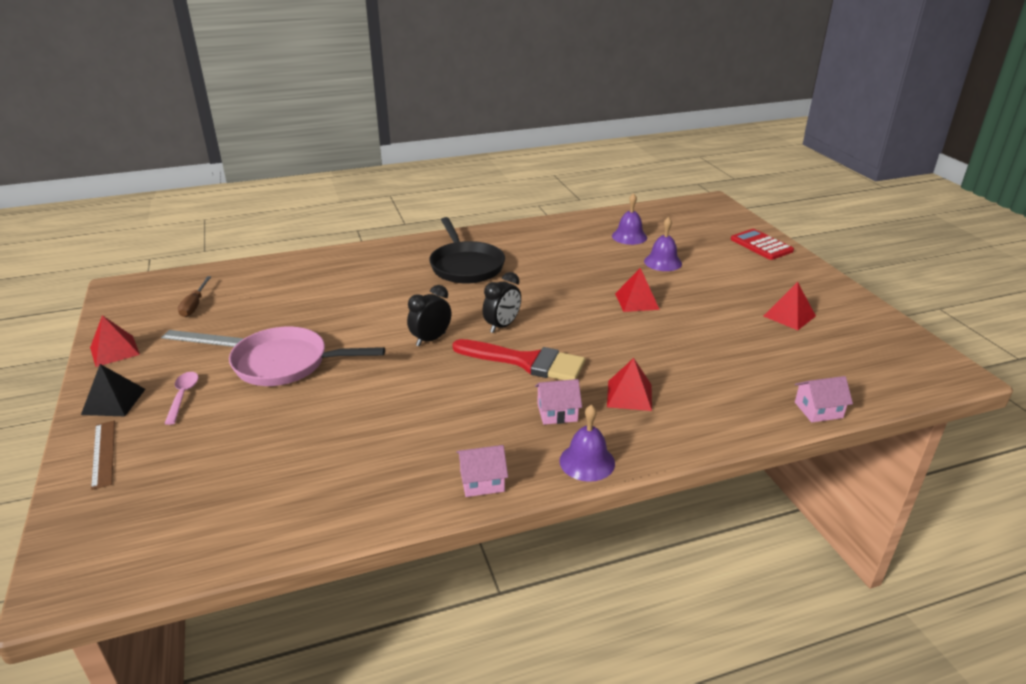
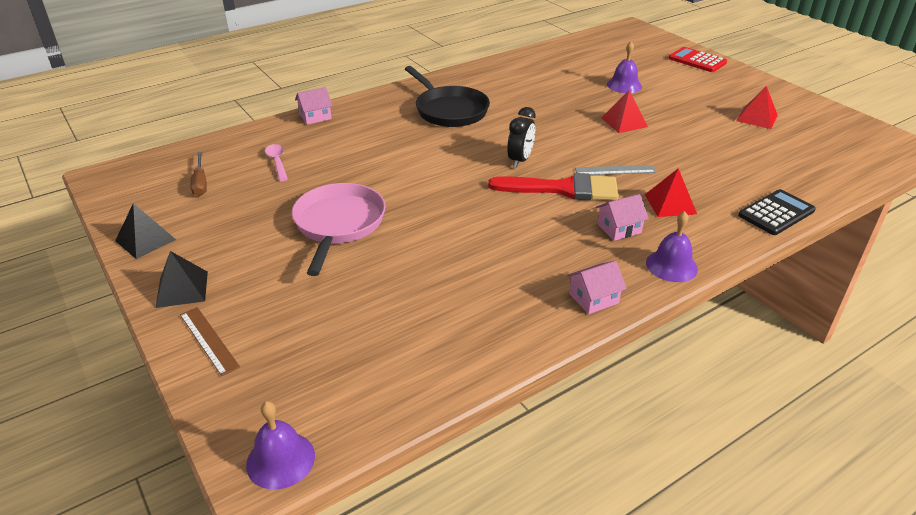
camera: 15 degrees left, 5 degrees up
(114, 351) = (145, 240): red pyramid -> black pyramid
(183, 396) = (253, 272): pink spoon -> pink spoon (277, 162)
(202, 338) = (233, 214): grey ruler -> grey ruler (615, 170)
(287, 363) = (338, 225): pink pan -> pink pan turned 105 degrees clockwise
(431, 339) = (462, 182): black clock -> none
(629, 236) = (580, 66): purple bell -> purple bell (280, 460)
(742, 424) = (776, 213): none -> black calculator
(818, 410) = (827, 192): pink house -> pink house (315, 116)

